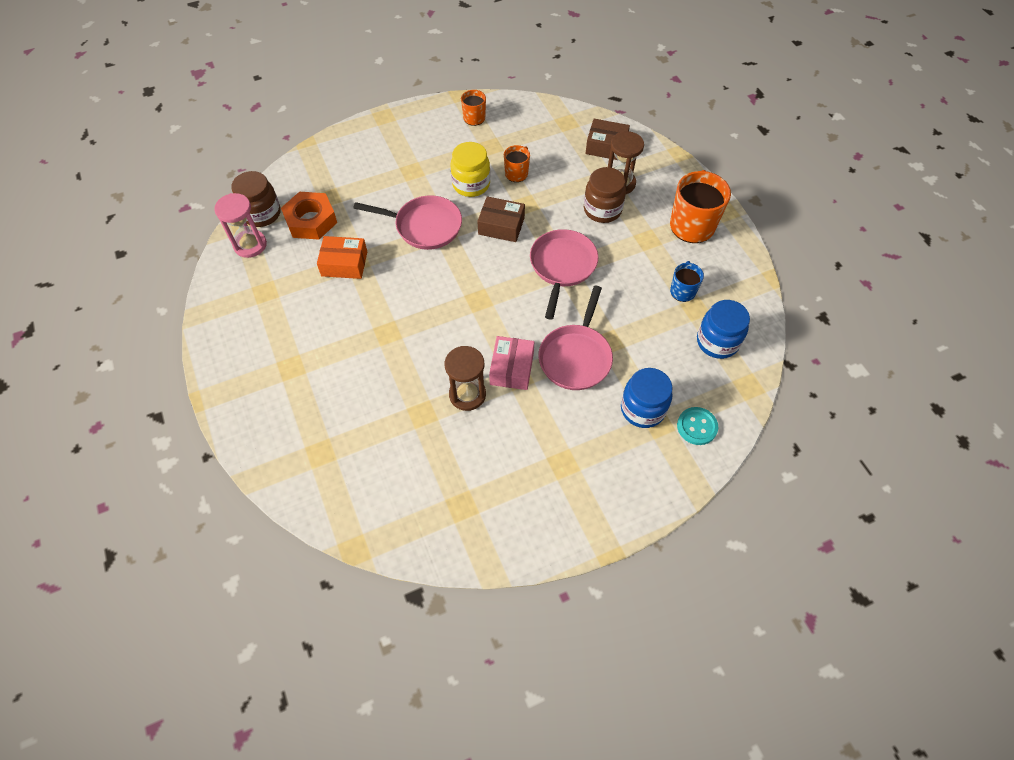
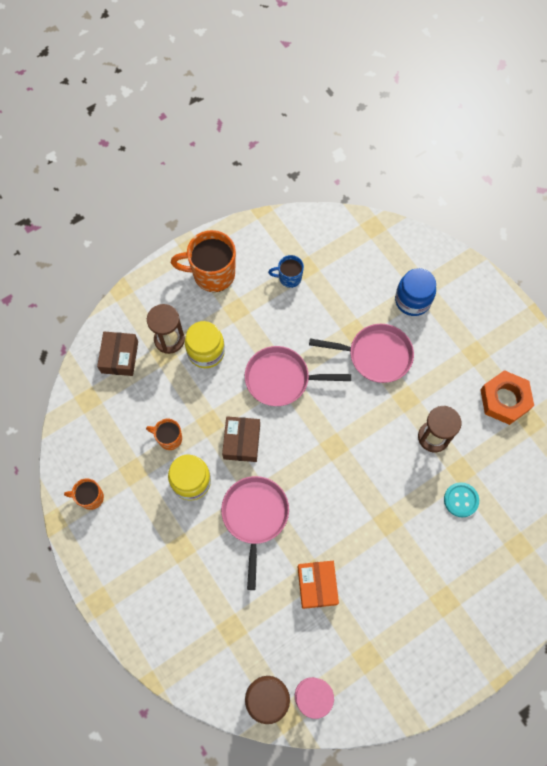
camera: 100 degrees left, 10 degrees up
(311, 220) = (267, 639): orange nut -> orange nut (504, 400)
(512, 368) = (399, 405): pink box -> none
(602, 210) = (206, 352): brown jar -> yellow jar
(697, 426) = (418, 261): turquoise button -> turquoise button (461, 500)
(717, 342) = (336, 250): blue jar -> none

